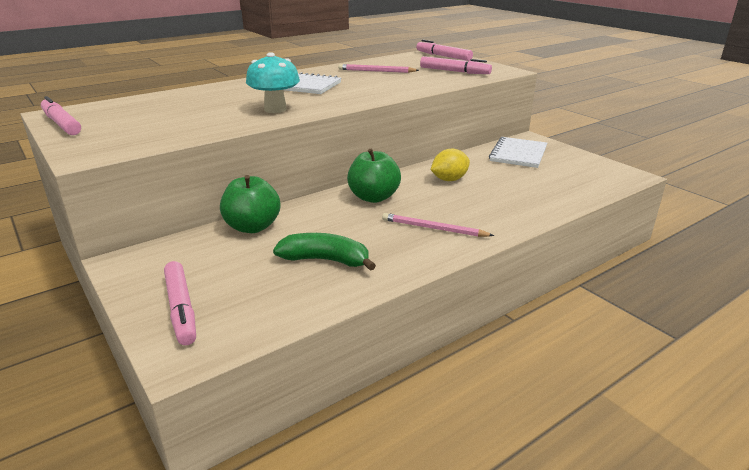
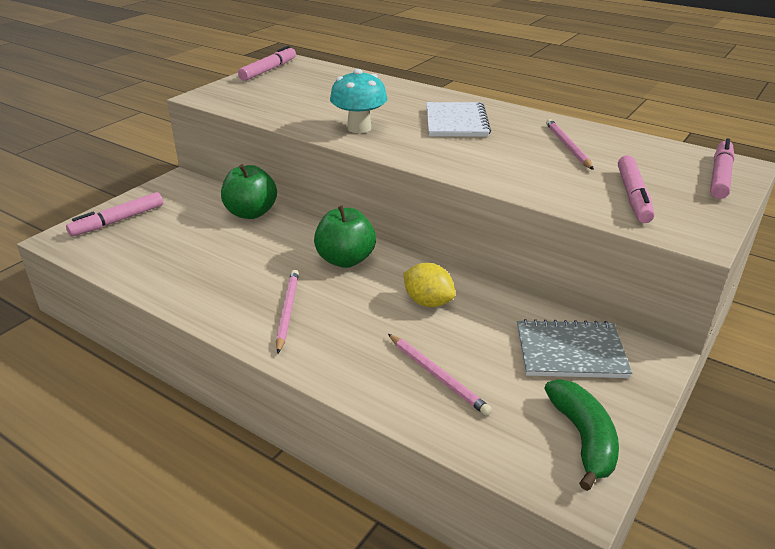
camera: 70 degrees right, 5 degrees up
(325, 260) = (202, 262): green banana -> green banana (583, 438)
(518, 154) = (570, 352): white notebook -> grey notebook
(531, 190) = (437, 376): none -> pink pencil

